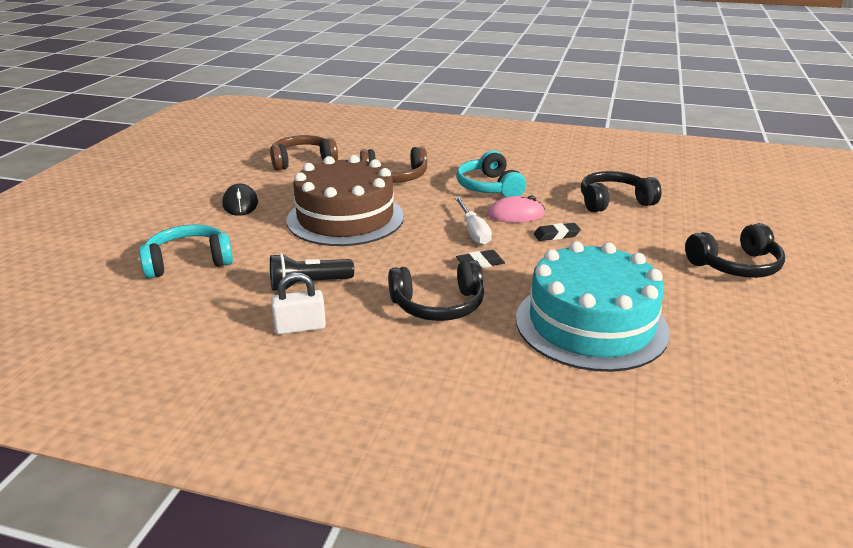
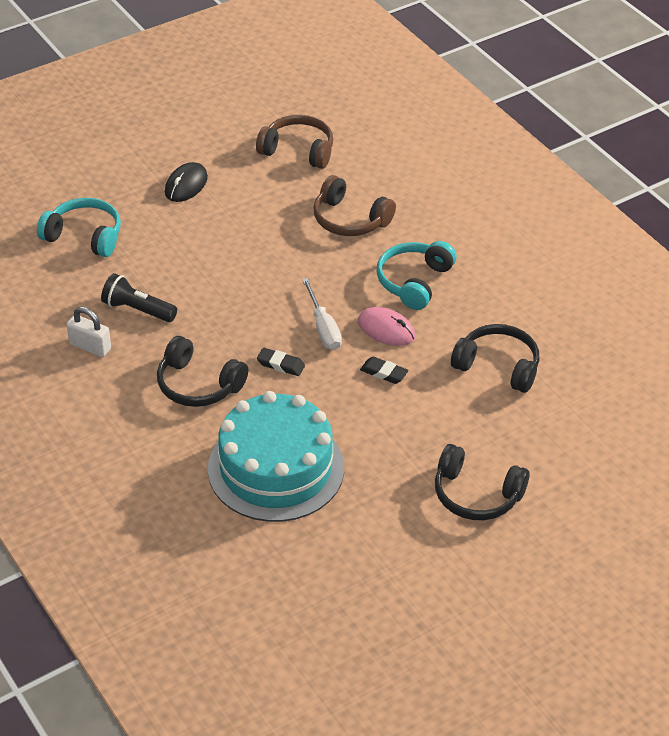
camera: 40 degrees right, 15 degrees up
(345, 218) = (245, 251): brown cake -> none
(473, 231) = (323, 328): white screwdriver -> white screwdriver turned 45 degrees counterclockwise

